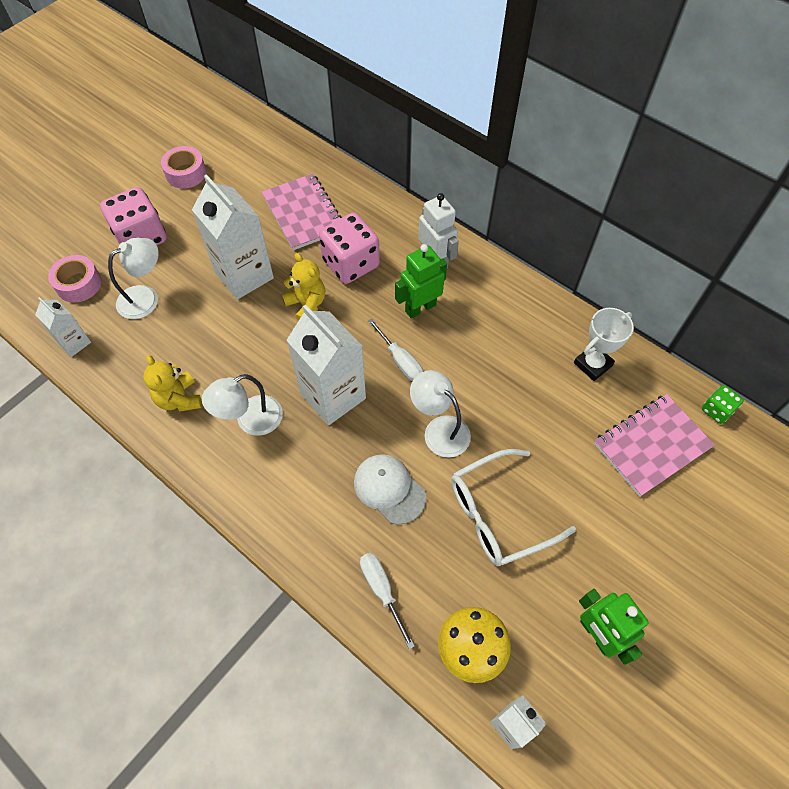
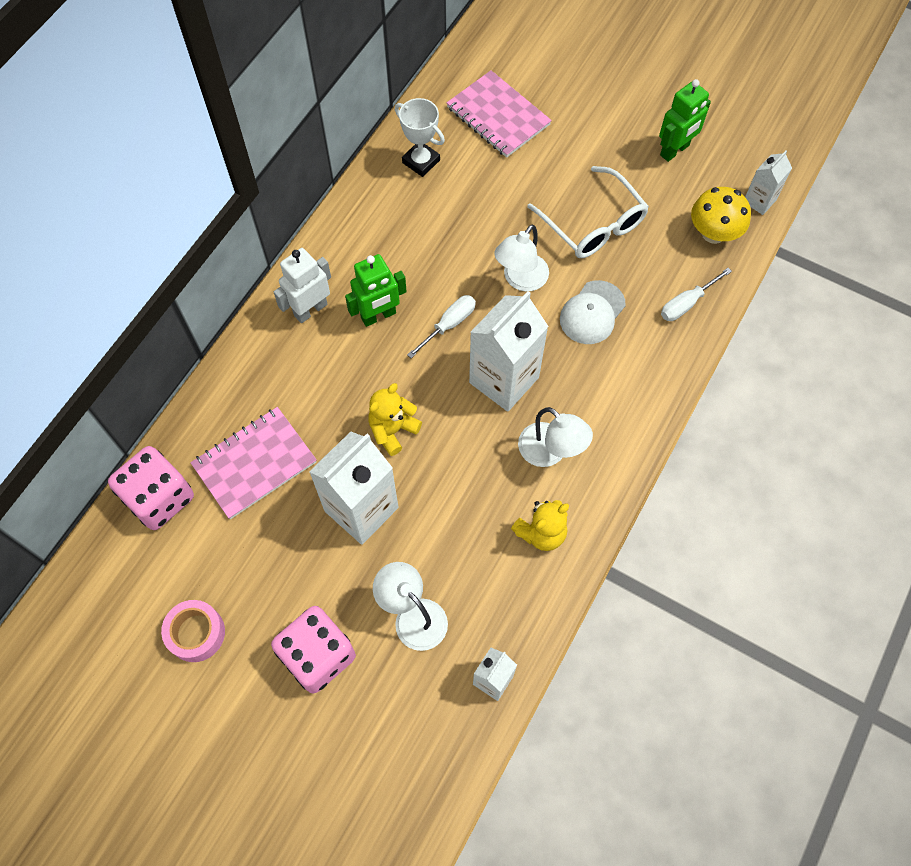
camera: 100 degrees left, 5 degrees up
(79, 284) = (405, 710): pink tape -> none
(351, 263) = (327, 395): pink dice -> pink dice (160, 498)
(420, 308) = (378, 316): green robot -> green robot turned 75 degrees counterclockwise
(716, 410) = (452, 70): green dice -> none

